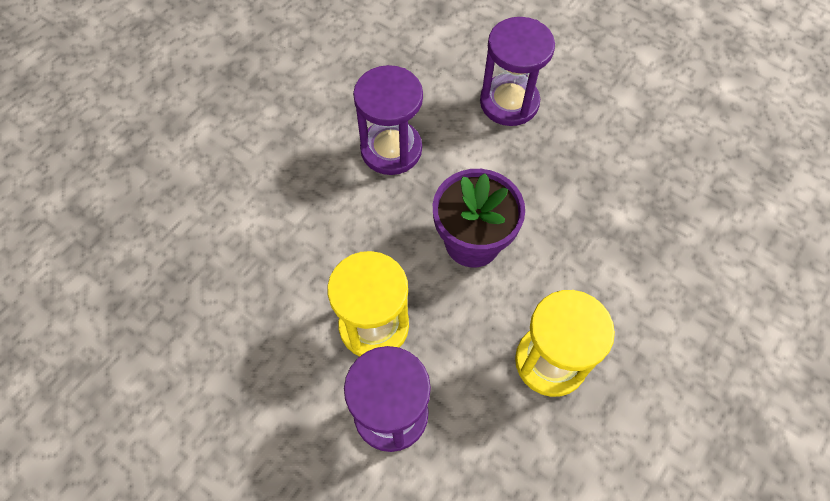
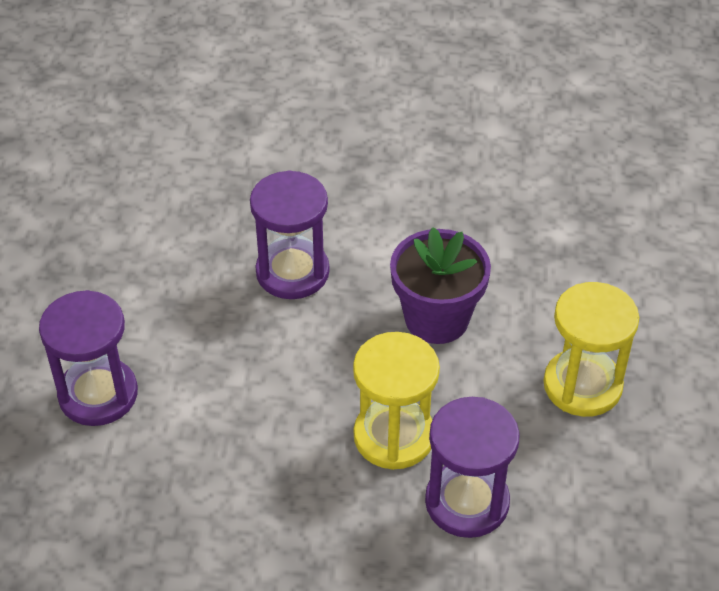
camera: 30 degrees left, 15 degrees down
(509, 102) = (382, 178): purple hourglass -> purple hourglass (98, 394)

